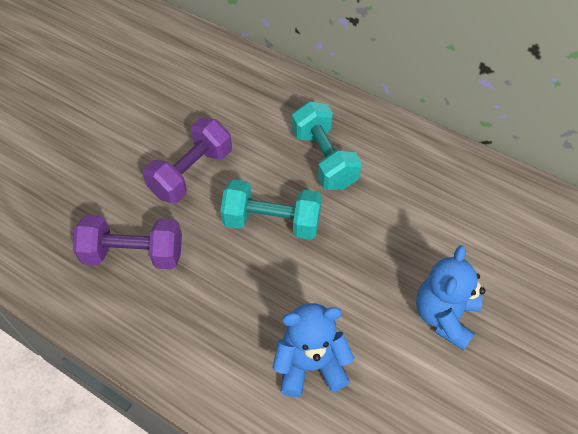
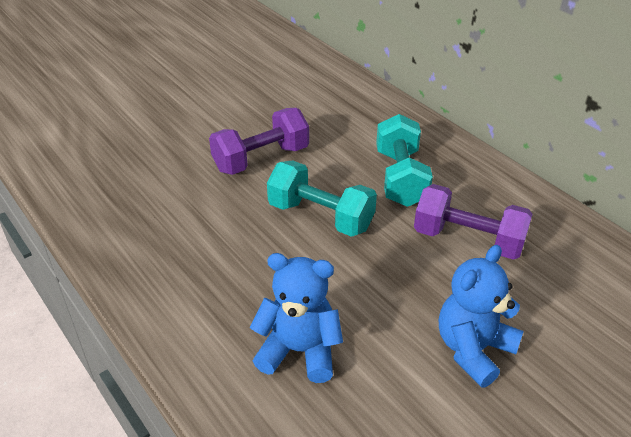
camera: 20 degrees right, 15 degrees down
(133, 254) = (172, 208): purple dumbbell -> purple dumbbell (468, 240)

